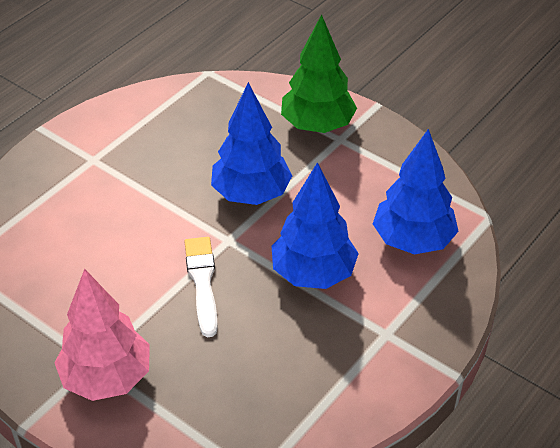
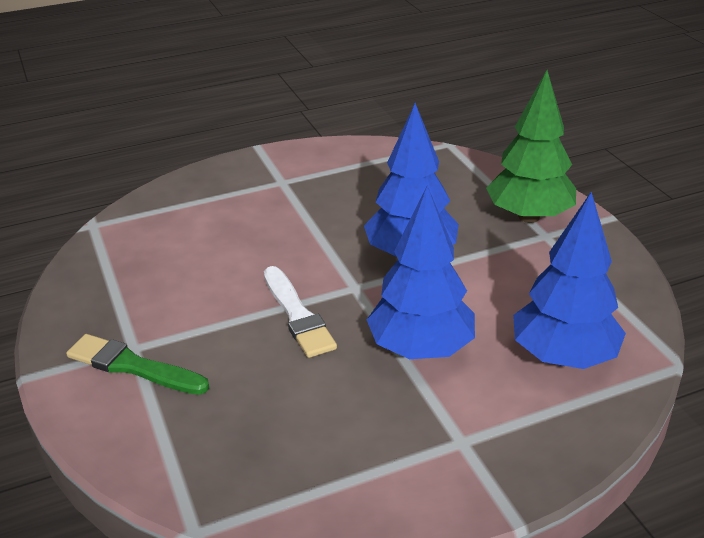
camera: 30 degrees right, 10 degrees down
(107, 378) = (133, 366): pink tree -> green brush
(202, 282) = (297, 315): white brush -> white brush turned 135 degrees clockwise

